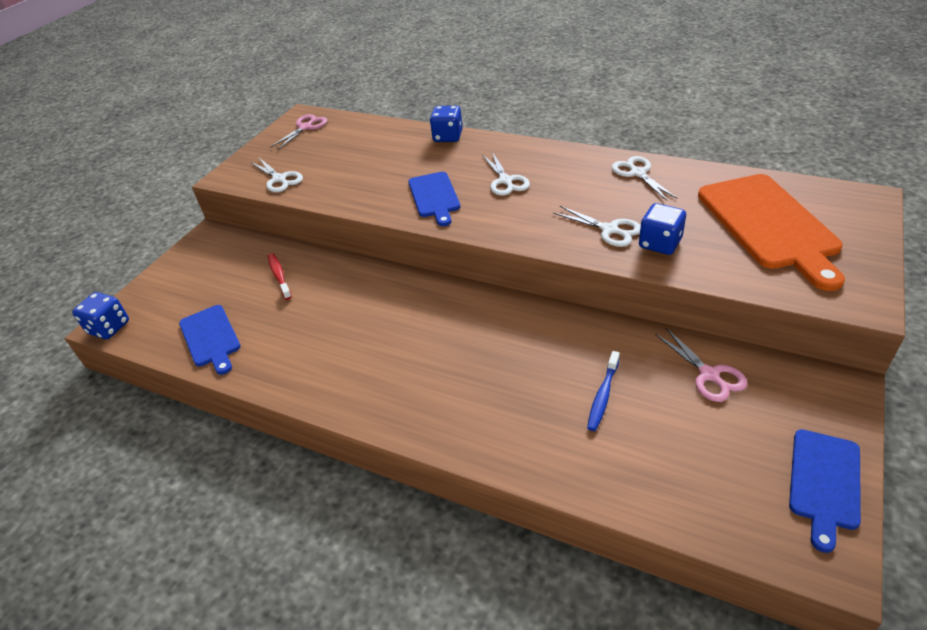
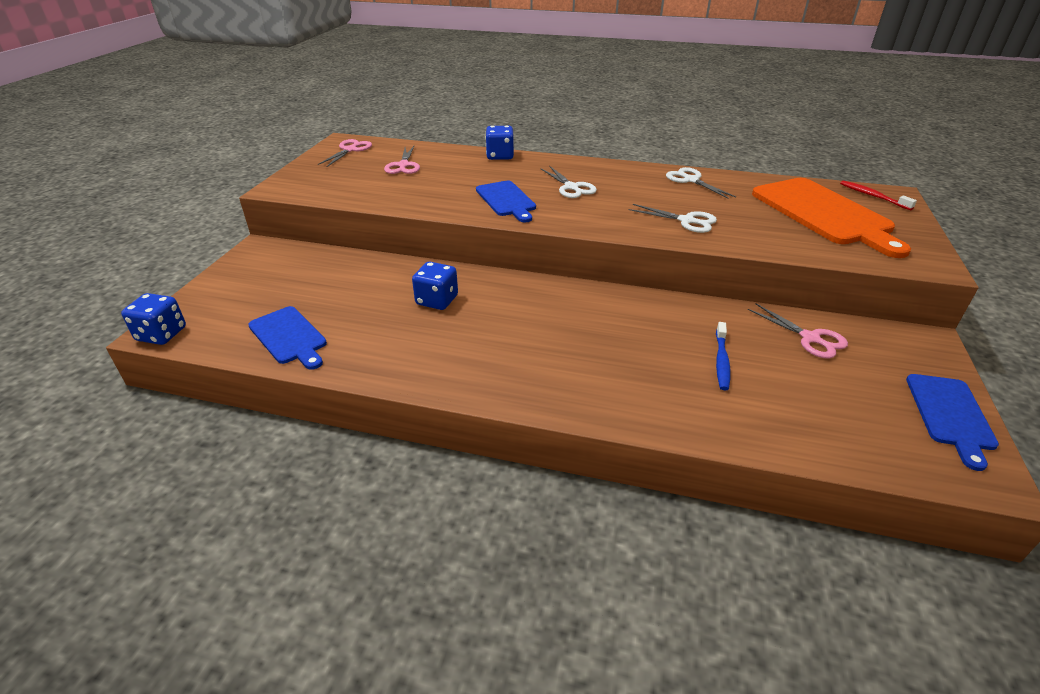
camera: 15 degrees left, 5 degrees down
(279, 179) = (337, 189): white scissors -> none
(279, 276) = (351, 279): red toothbrush -> red toothbrush (872, 196)
(349, 148) = (403, 165): none -> pink scissors
(660, 243) = (737, 229): blue dice -> blue dice (437, 300)

